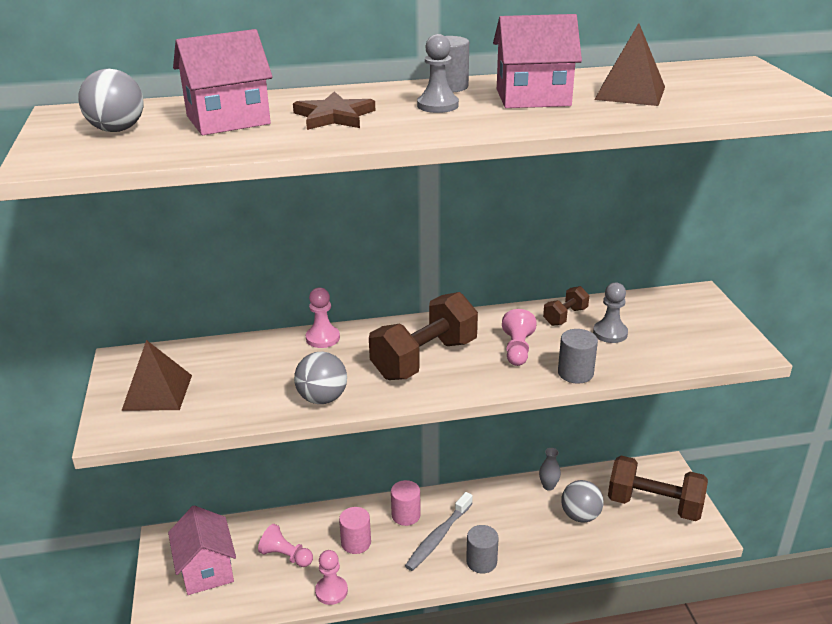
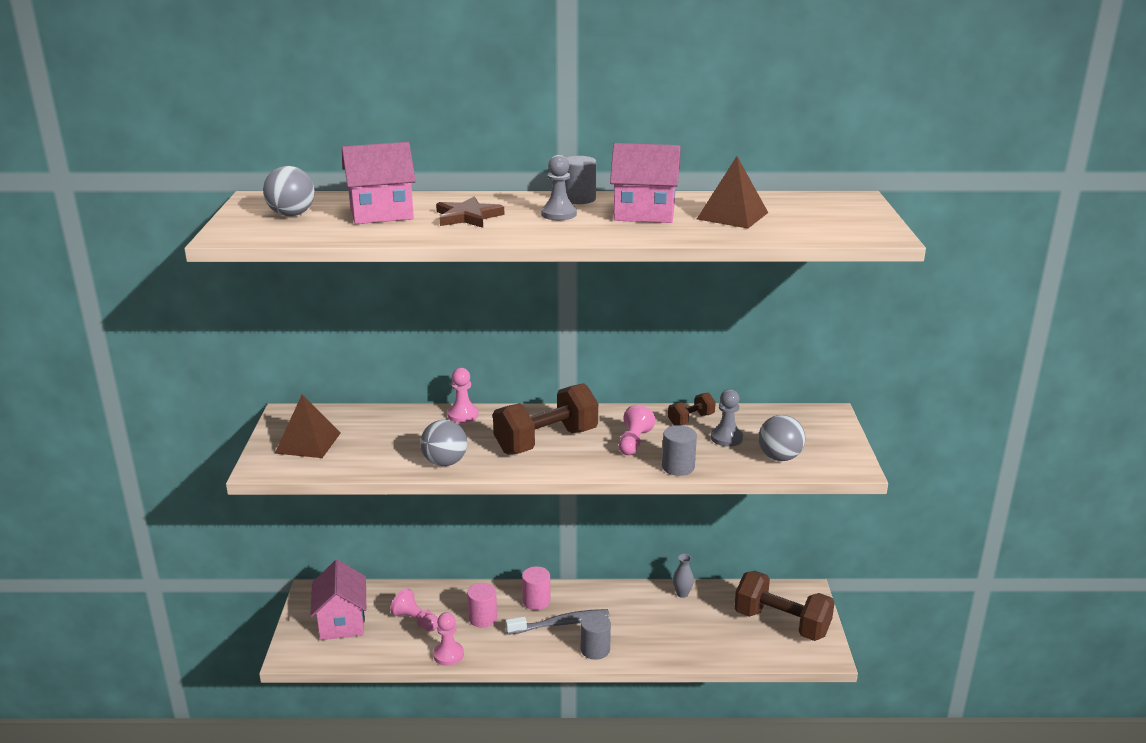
camera: 10 degrees right, 5 degrees down
(438, 537) = (561, 624): grey toothbrush -> grey toothbrush turned 150 degrees counterclockwise
(580, 516) = (704, 623): grey ball -> grey ball (779, 457)

